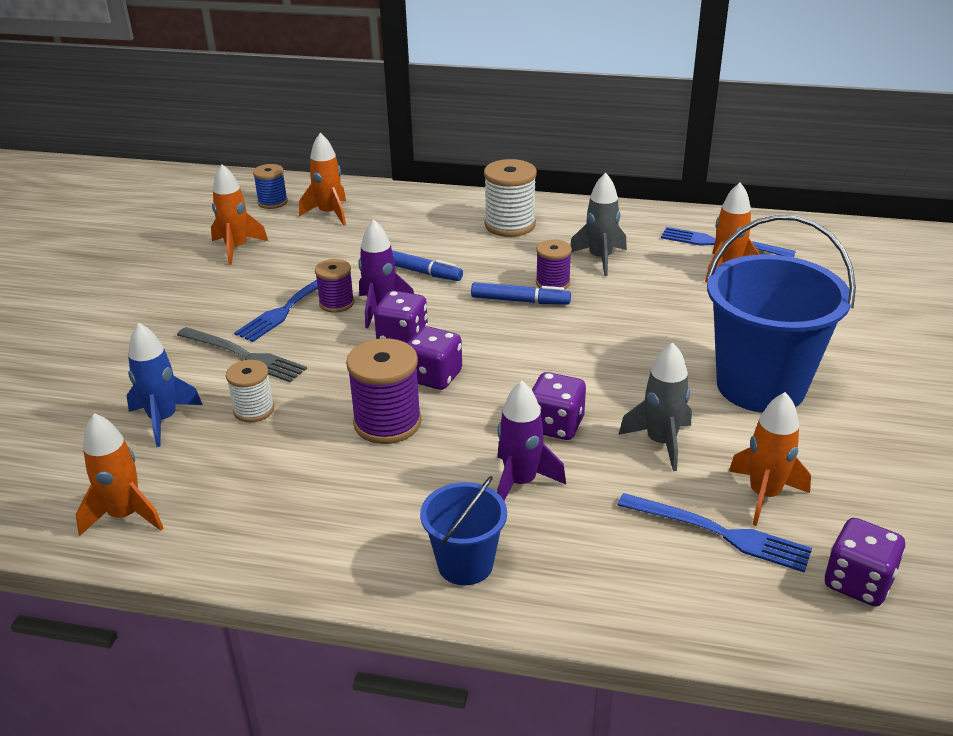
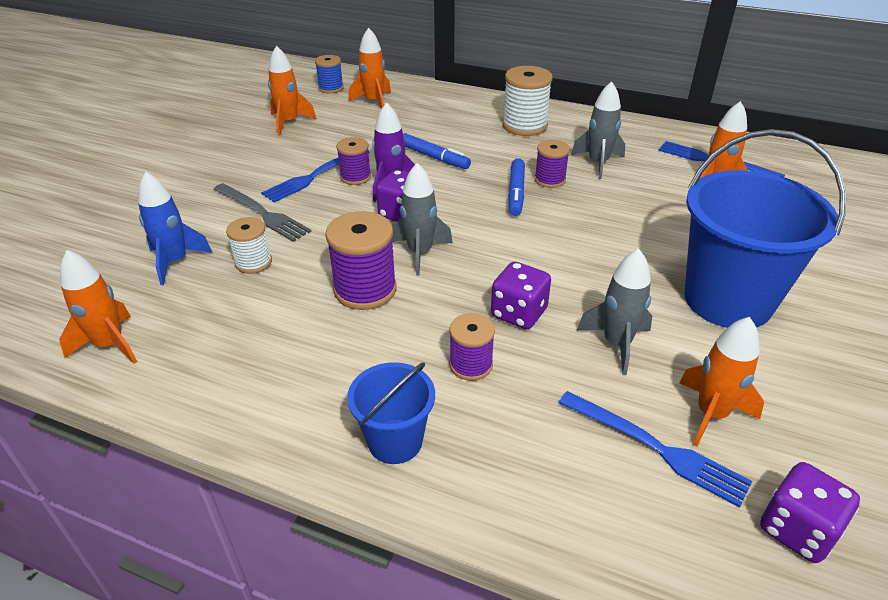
camera: 10 degrees right, 5 degrees up
(434, 377) = (420, 252): purple dice -> grey rocket
(520, 301) = (516, 193): blue marker -> blue marker turned 75 degrees clockwise
(520, 482) = (471, 365): purple rocket -> purple spool

